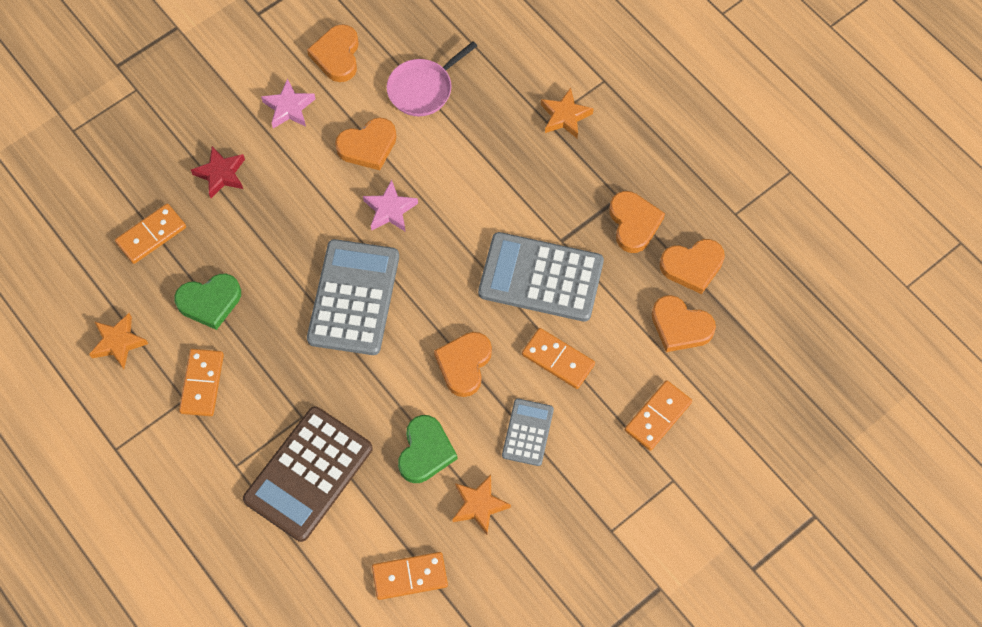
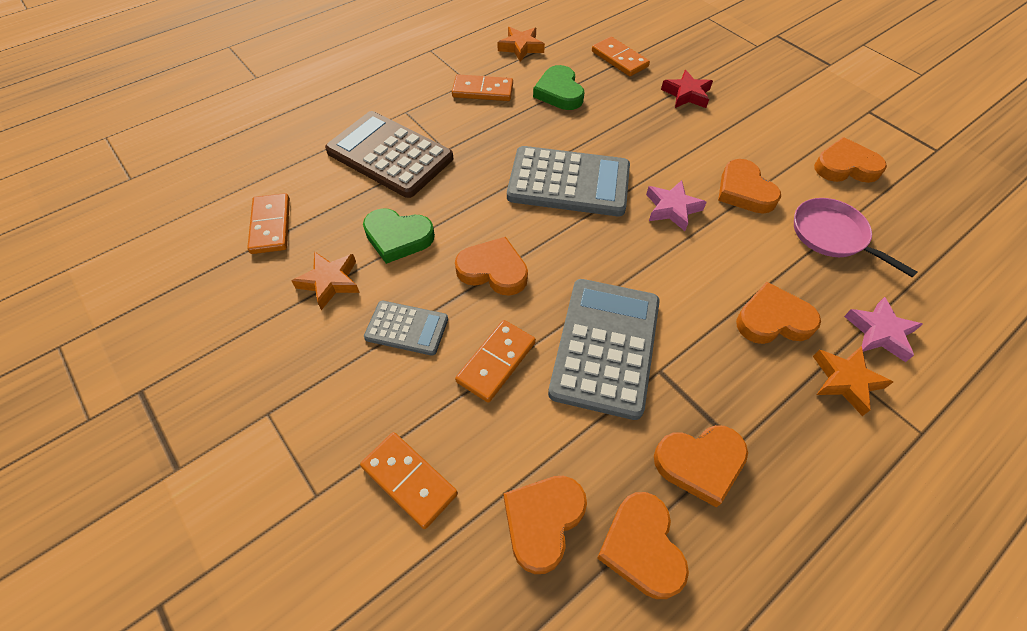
camera: 90 degrees right, 10 degrees down
(289, 108) = (771, 134): pink star -> pink star (880, 332)
(512, 152) = (773, 319): none -> orange heart

